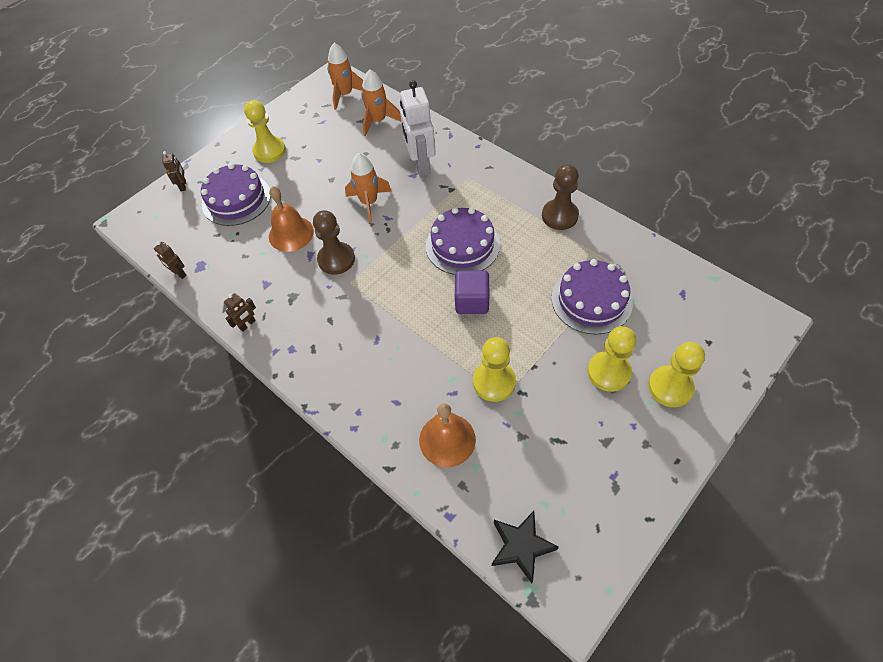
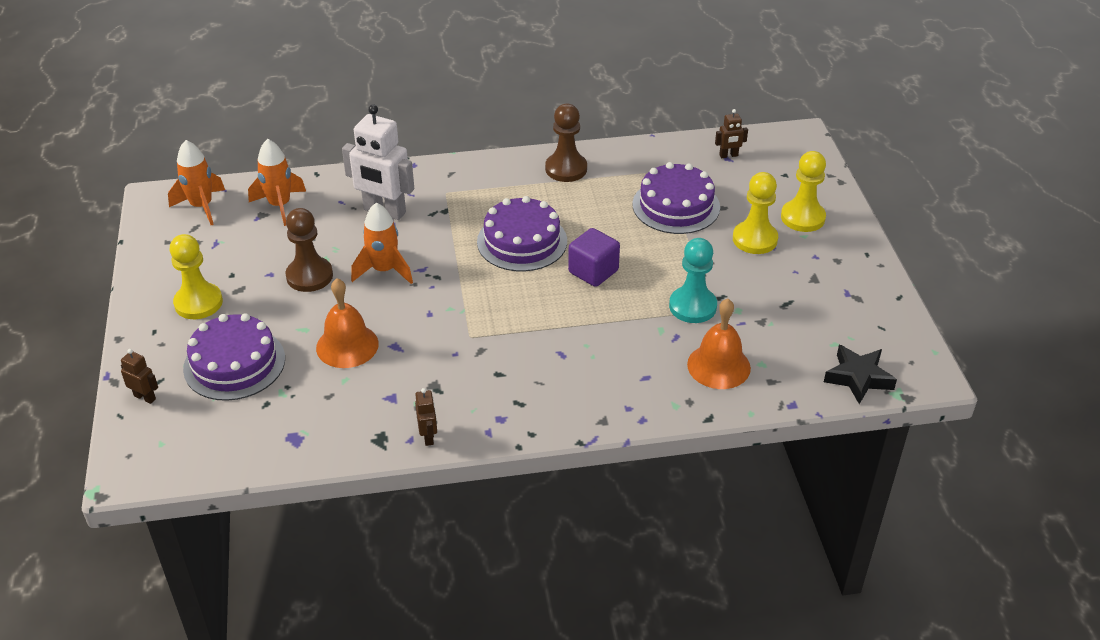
camera: 55 degrees left, 15 degrees down
(179, 273) = (282, 460): brown robot -> brown robot (728, 155)
(336, 259) = (428, 331): brown pawn -> brown pawn (309, 276)
(494, 382) = (692, 306): yellow pawn -> turquoise pawn

